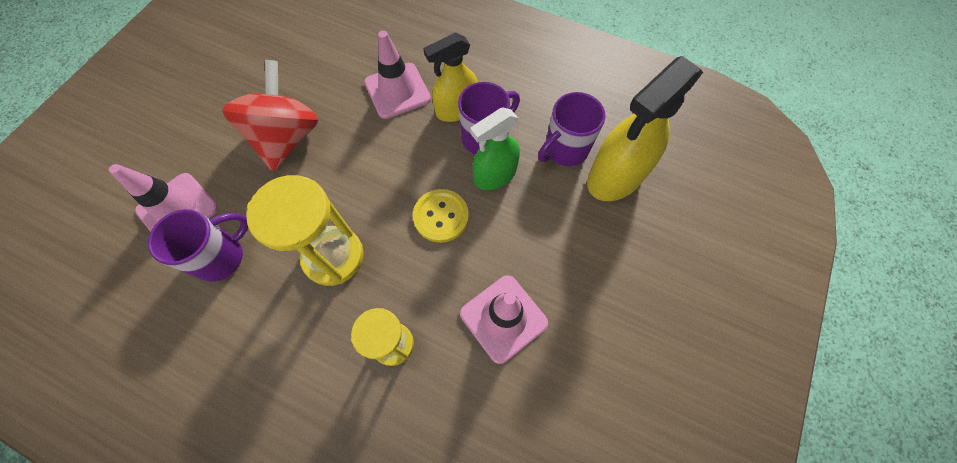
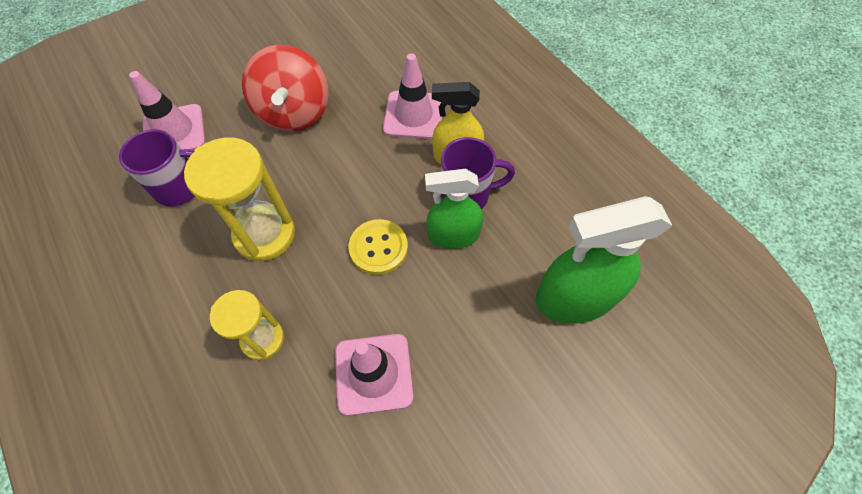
camera: 30 degrees right, 5 degrees down
(287, 137) = (294, 113): red spinning top -> red spinning top turned 135 degrees clockwise
(565, 149) = (538, 245): purple mug -> none
(615, 176) = (575, 298): yellow spray bottle -> green spray bottle

